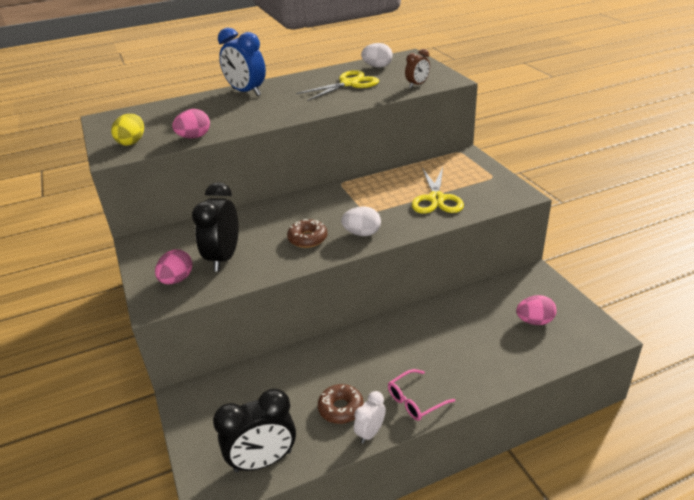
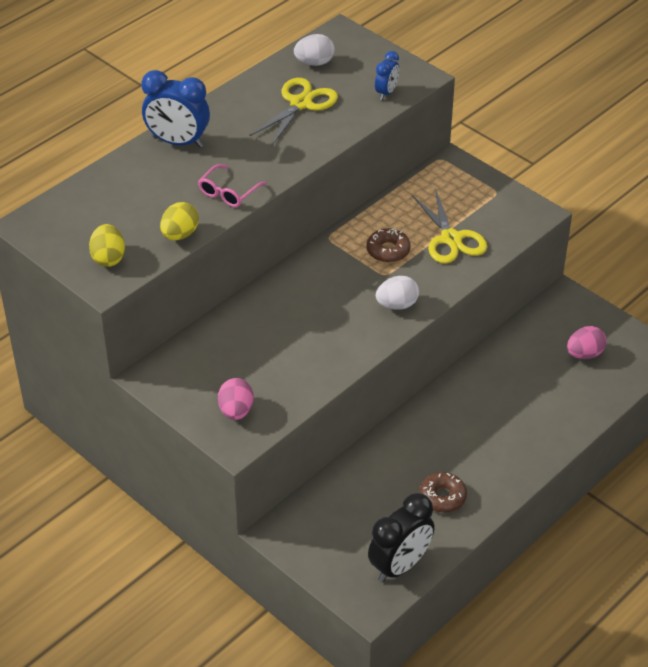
camera: 25 degrees left, 10 degrees up
(194, 137) = (180, 235): pink egg -> yellow egg
(224, 258) = (266, 372): black clock -> none
(307, 238) = (342, 325): brown donut -> brown donut (388, 250)
(370, 433) = (483, 511): white clock -> none
(415, 401) = (508, 469): pink glasses -> pink glasses (228, 192)
(417, 85) = (386, 92): brown clock -> blue clock

